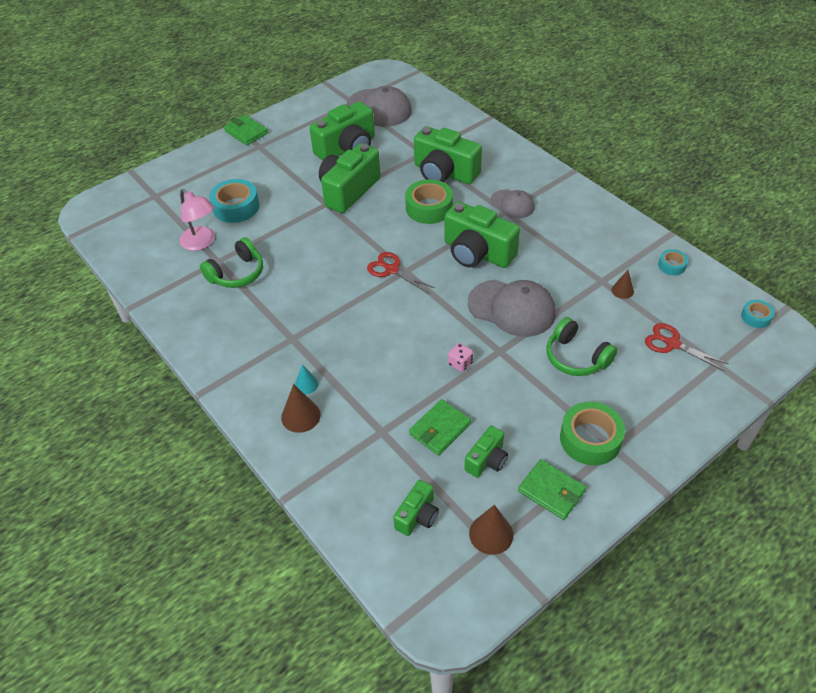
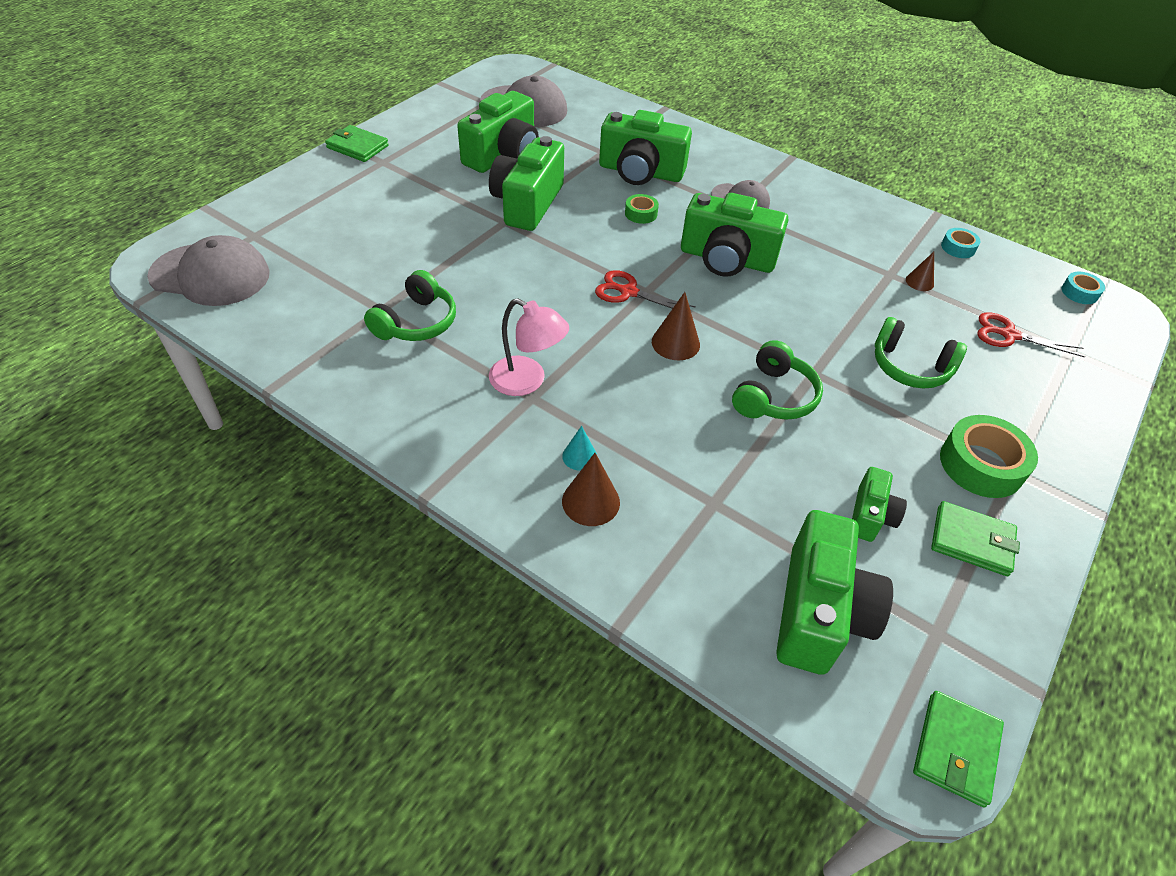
camera: 20 degrees left, 0 degrees up
(201, 243) = (348, 288): pink lamp -> pink lamp (527, 381)
(236, 207) = (380, 238): turquoise tape -> none
(417, 516) = (819, 612): green camera -> green camera, size x1.89
(429, 208) = (641, 213): green tape -> green tape, size x0.53
(440, 429) = (789, 485): green wallet -> green wallet (955, 749)
(460, 364) = (773, 396): pink dice -> green headphones
(491, 534) = (927, 616): brown cone -> brown cone (675, 343)
(512, 308) = (802, 319): grey cap -> grey cap (210, 275)

